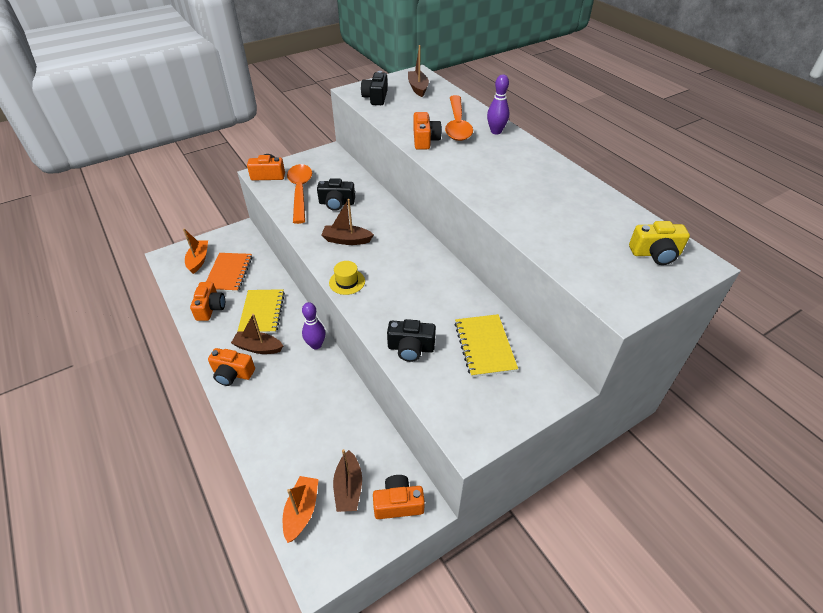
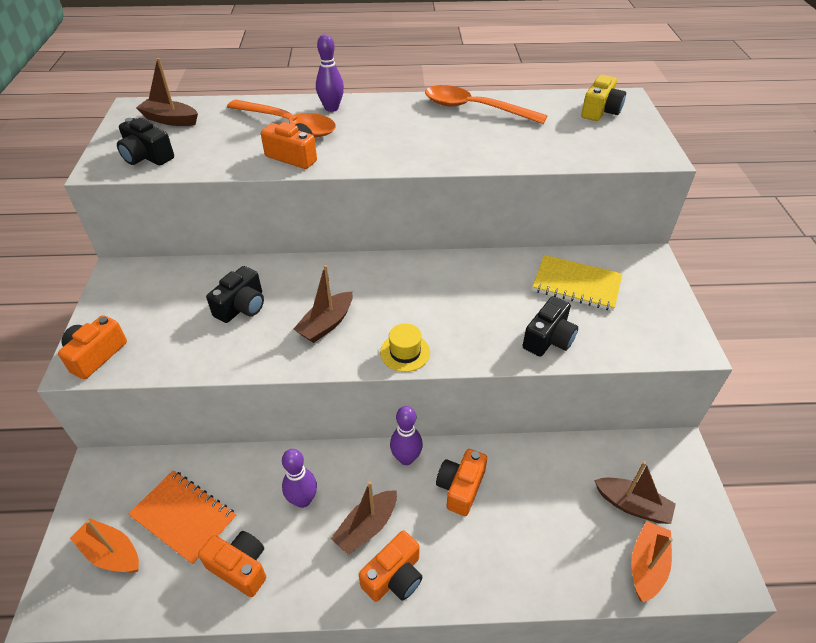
camera: 60 degrees left, 0 degrees up
(262, 312) = (303, 500): yellow notebook -> purple bowling pin
(300, 192) = (176, 334): orange spoon -> orange spoon (474, 109)
(302, 511) = (647, 565): orange boat -> orange boat turned 75 degrees clockwise
(398, 503) = (667, 467): orange camera -> orange camera (460, 488)

